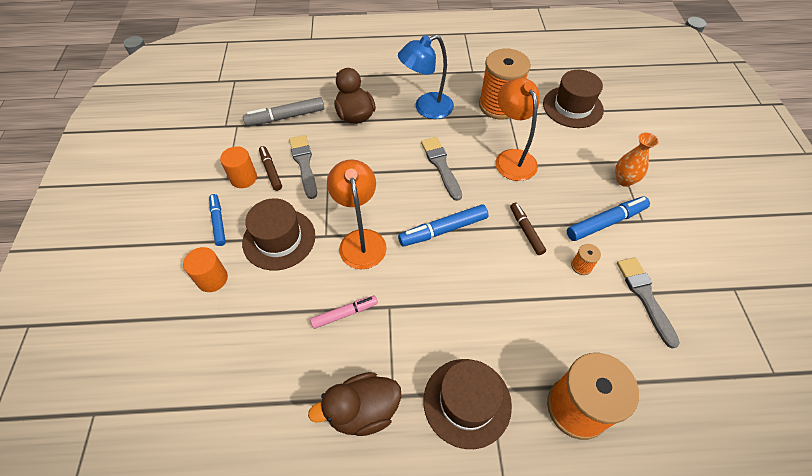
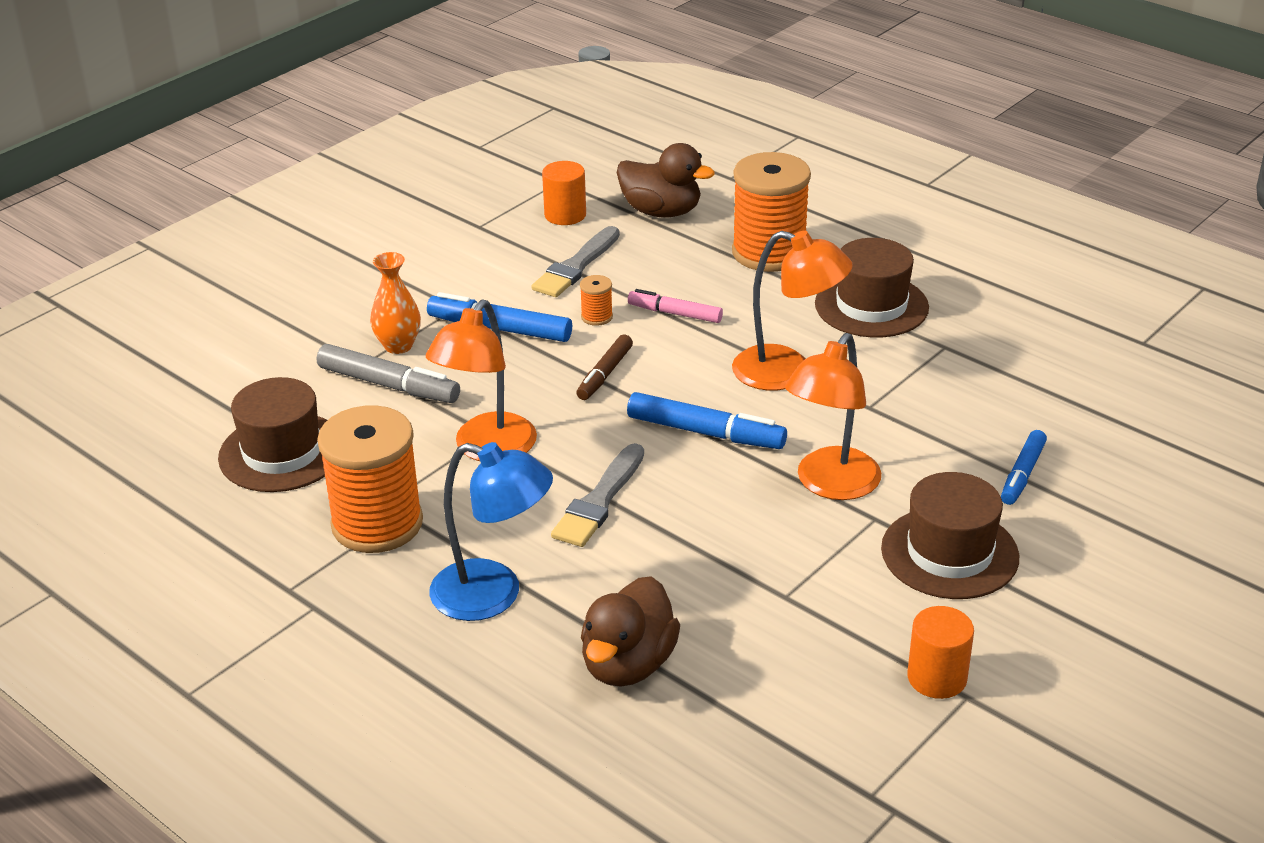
camera: 135 degrees left, 20 degrees down
(212, 279) = (1089, 561): orange cylinder -> orange cylinder (565, 215)
(218, 222) = (1031, 631): blue marker -> blue marker (1022, 474)
(271, 171) = (877, 660): brown marker -> none
(285, 117) = (758, 748): grey marker -> grey marker (388, 385)
(304, 164) = (809, 636): grey brush -> none
(344, 314) = (932, 429): pink marker -> pink marker (675, 313)
(363, 411) = (988, 353): brown duck -> brown duck (661, 212)
(451, 300) = (787, 372): none -> orange lamp

